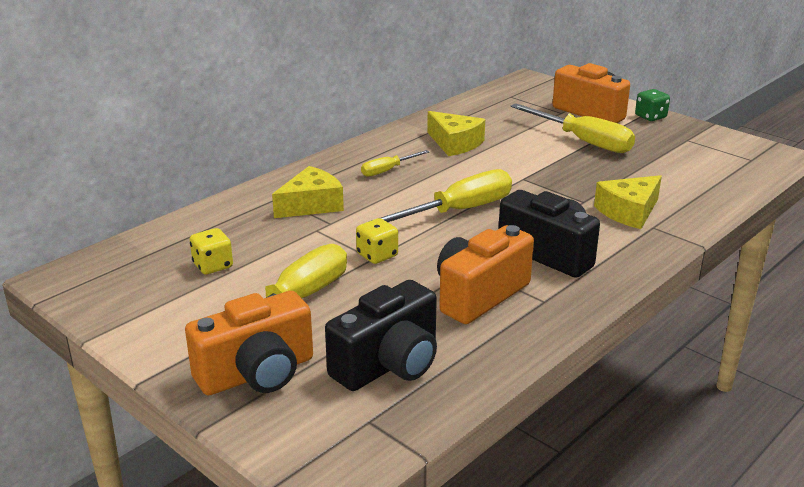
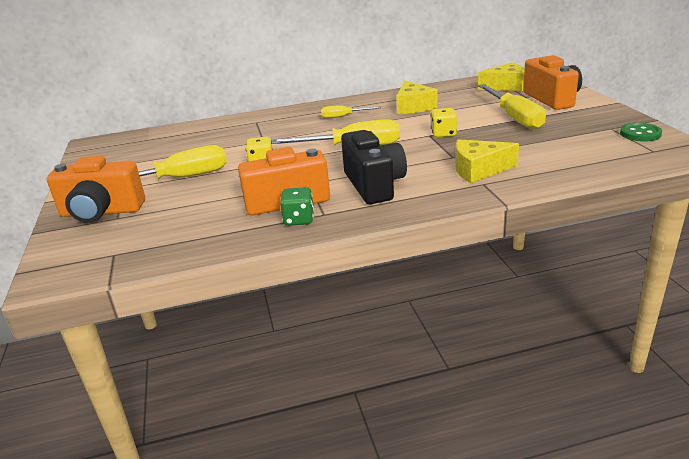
camera: 35 degrees right, 0 degrees up
(213, 266) = (167, 151): yellow dice -> yellow dice (443, 134)
(311, 205) = (268, 129): yellow cheese -> yellow cheese (506, 86)
(389, 364) = (172, 226): black camera -> none
(650, 117) = (601, 108): green dice -> green dice (299, 219)
(719, 142) = (640, 134): none -> green button

